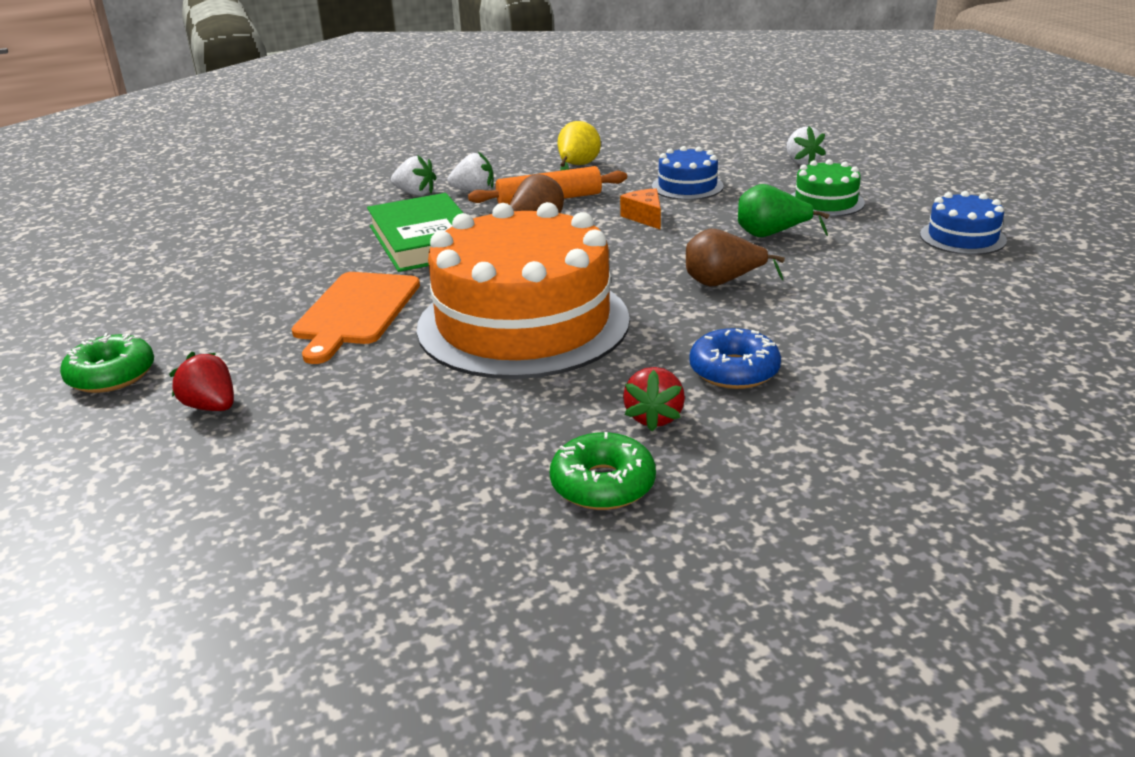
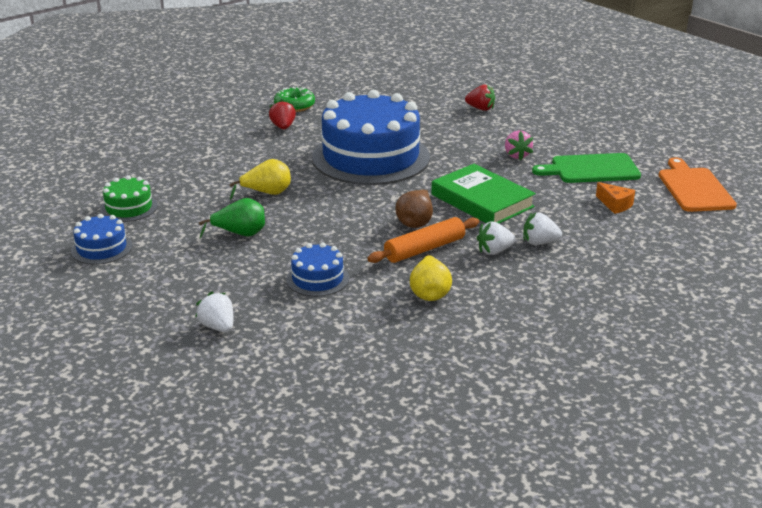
camera: 160 degrees right, 0 degrees up
(111, 375) = (546, 113): green donut -> none
(222, 263) = (591, 169): none -> green cutting board
(291, 297) = (516, 155): none -> pink strawberry
(355, 312) = (469, 152): orange cutting board -> orange cutting board (694, 188)
(523, 323) = (371, 157): orange cake -> blue cake
(645, 217) = (338, 240): orange cheese -> orange cheese (615, 205)
(723, 283) = (267, 193): brown pear -> yellow pear
(734, 371) = (251, 148): blue donut -> none
(826, 202) = (198, 274): green cake -> green cake (129, 208)

